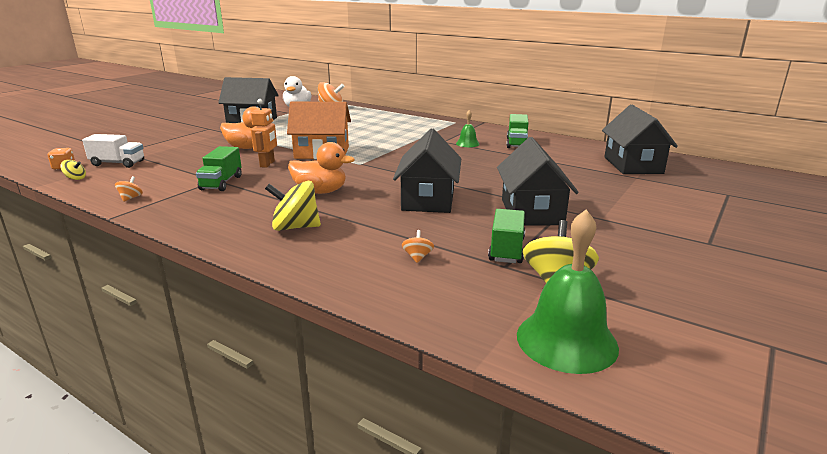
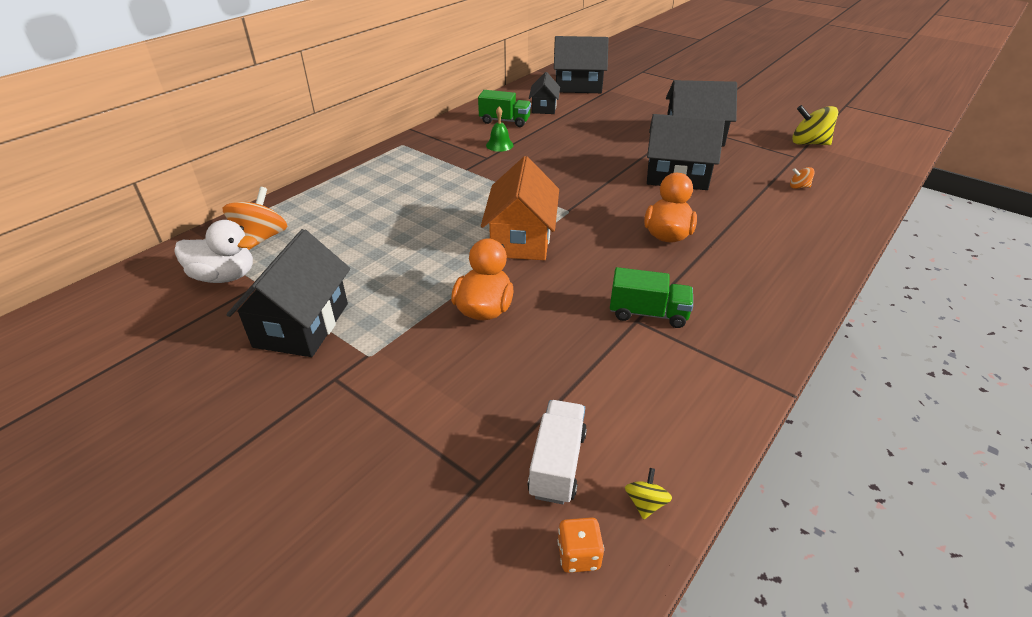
camera: 85 degrees left, 15 degrees up
(131, 198) = (722, 393): orange spinning top -> none
(267, 164) = (568, 281): orange robot -> none
(295, 227) = (766, 245): yellow spinning top -> none
(506, 250) = (769, 153): green truck -> none
(558, 154) = (544, 108): none -> black house
(566, 340) = (877, 150): green bell -> none

